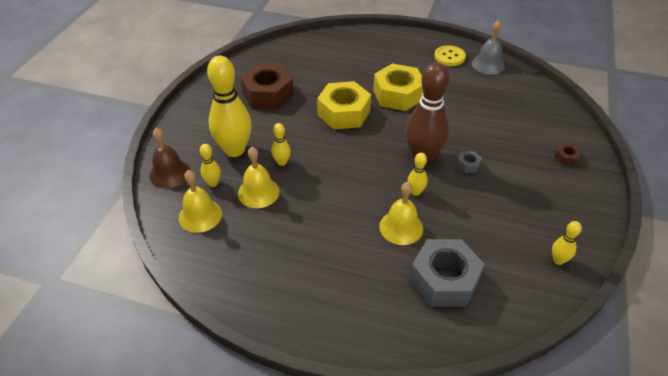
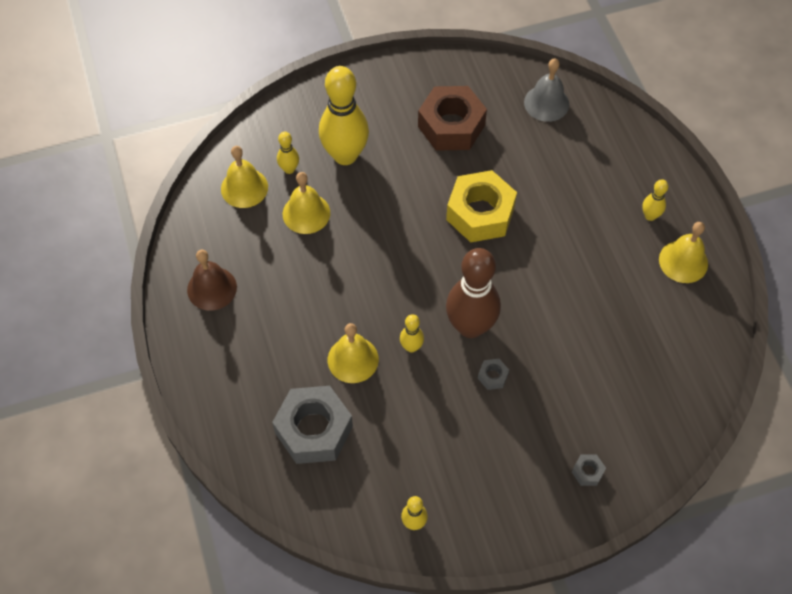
camera: 55 degrees right, 15 degrees up
(169, 173) = (274, 127): brown bell -> brown bell (212, 288)
(282, 162) = (360, 206): yellow bowling pin -> yellow bowling pin (650, 216)
(398, 95) = (557, 247): yellow nut -> none
(449, 57) = (683, 261): yellow button -> yellow bell
(488, 64) = (706, 311): grey bell -> grey bell (546, 103)
(566, 157) = (587, 472): brown nut -> grey nut

